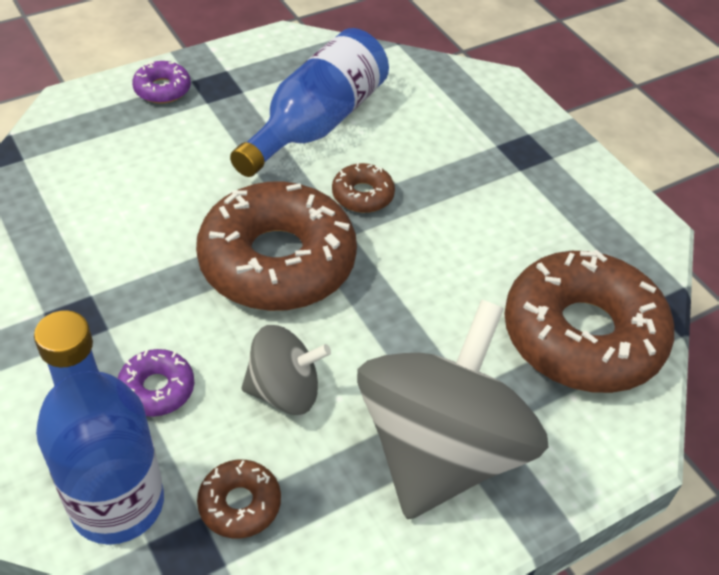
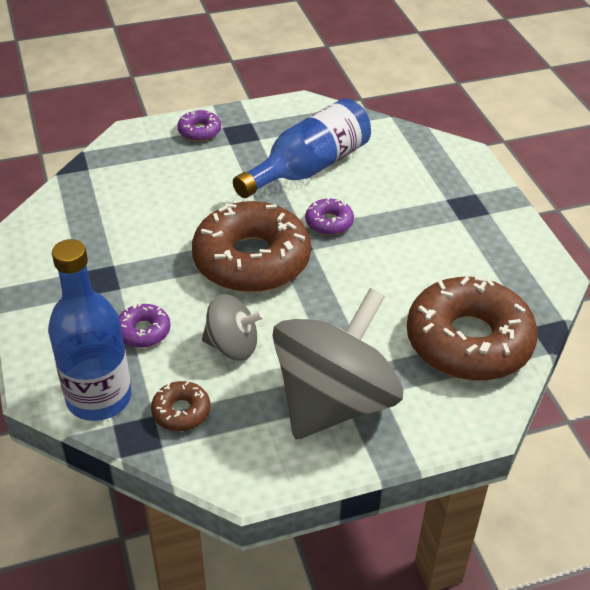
camera: 15 degrees right, 5 degrees down
(362, 195) = (329, 222): brown donut -> purple donut

